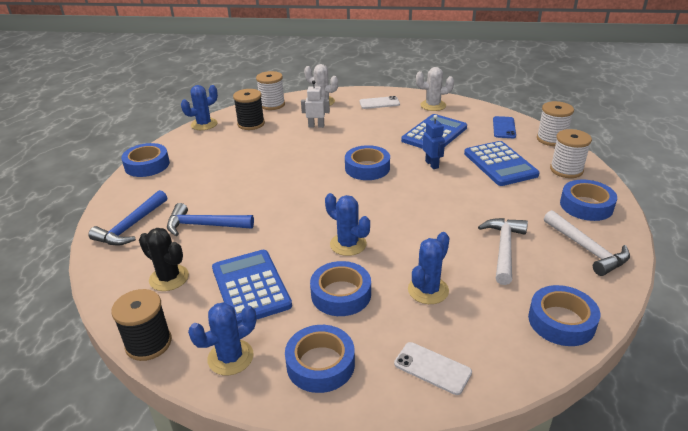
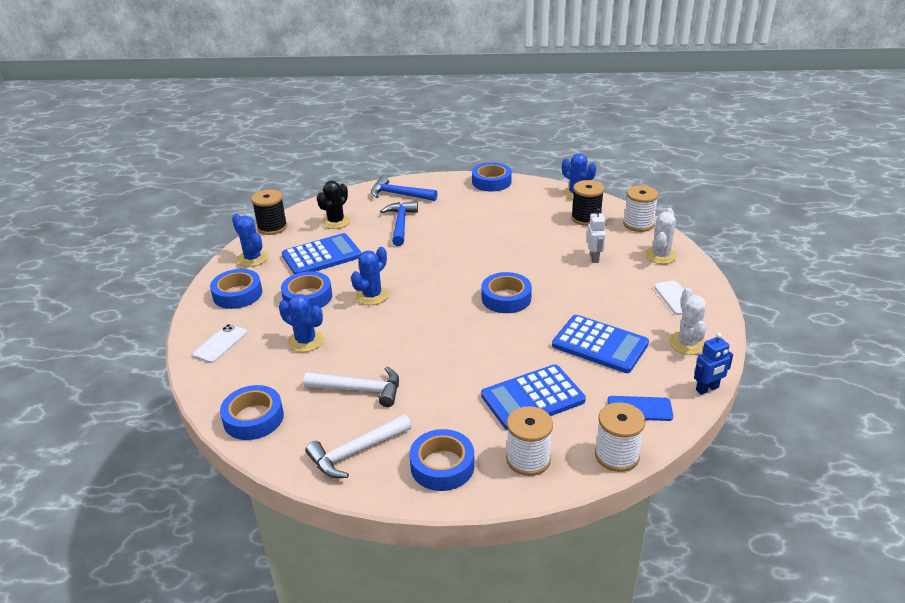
camera: 85 degrees right, 0 degrees up
(432, 164) = (522, 343): blue robot -> blue robot (707, 389)

